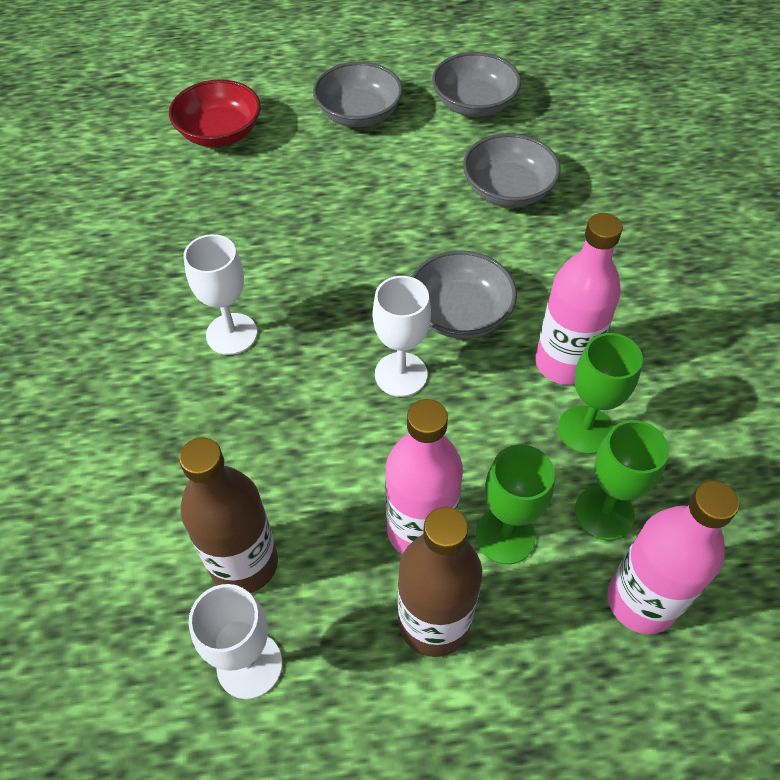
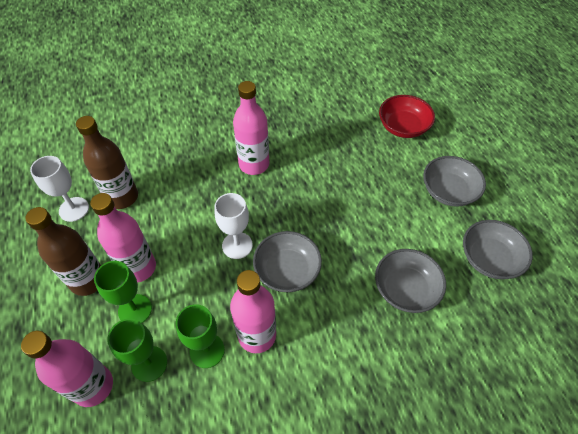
camera: 80 degrees right, 0 degrees up
(231, 334) = (254, 164): white goblet -> pink bottle

